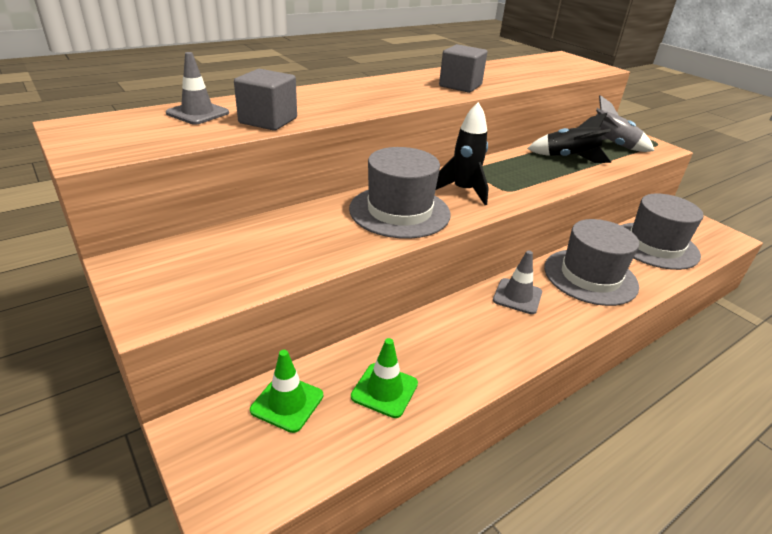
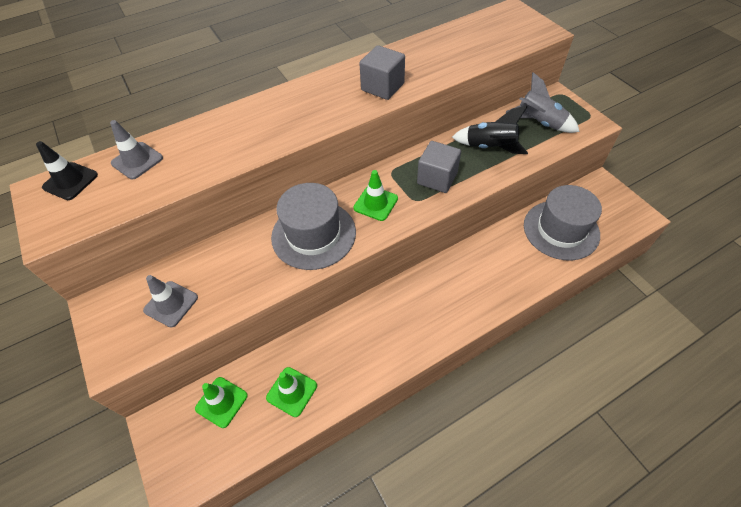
camera: 10 degrees right, 20 degrees up
(115, 122) = (70, 181): none -> black traffic cone
(268, 120) = (193, 168): grey cube -> grey cube (437, 178)
(463, 191) = (375, 203): black rocket -> green traffic cone
(517, 296) = (417, 295): grey traffic cone -> grey traffic cone (171, 304)
(590, 276) = (487, 270): grey hat -> none

